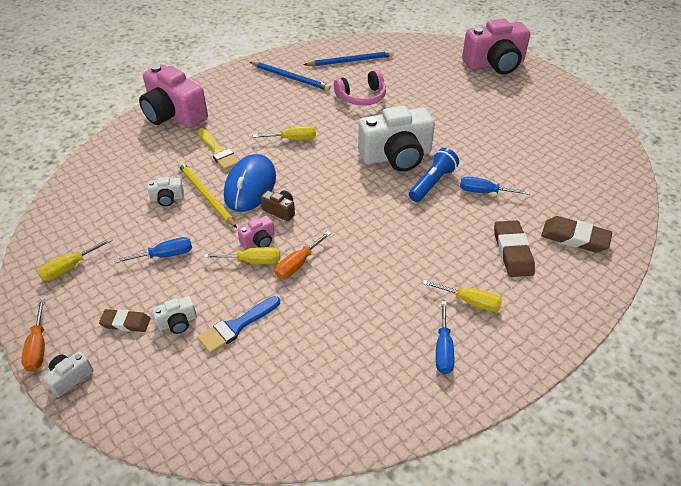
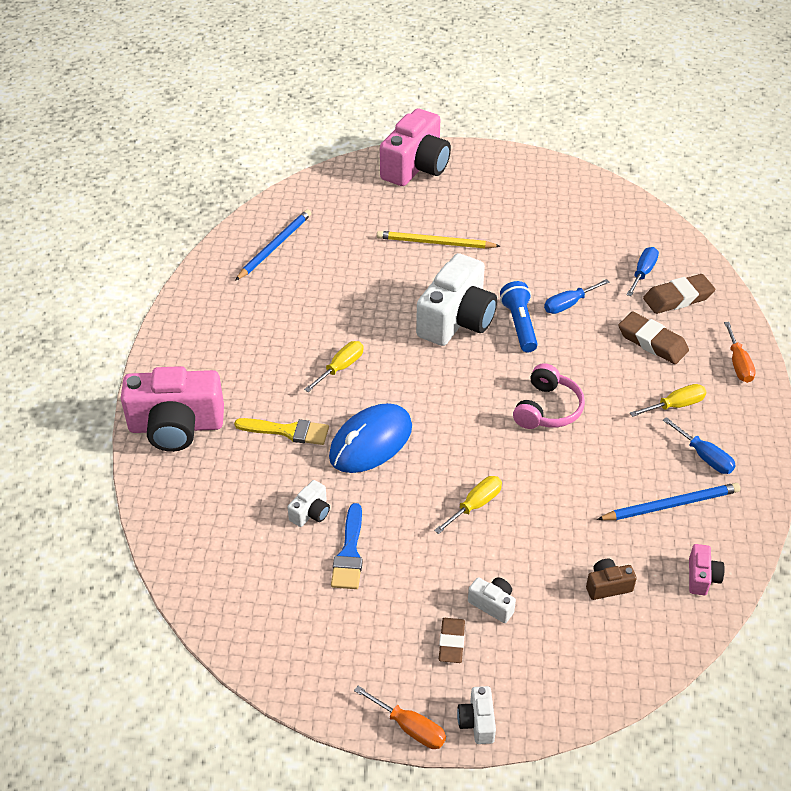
camera: 45 degrees left, 0 degrees up
(69, 267) = (323, 646): yellow screwdriver -> none
(126, 323) = (451, 642): brown eraser -> brown eraser turned 45 degrees counterclockwise
(165, 255) = (393, 562): blue screwdriver -> blue screwdriver (643, 273)
(177, 322) = (493, 604): white camera -> white camera turned 75 degrees counterclockwise
(206, 195) = (343, 481): yellow pencil -> yellow pencil (435, 243)
(236, 326) = (543, 566): blue brush -> blue brush (349, 553)
(250, 186) = (371, 442): blue mouse -> blue mouse turned 75 degrees clockwise
(258, 241) = (453, 484): pink camera -> pink camera (701, 577)
(280, 210) = (431, 444): brown camera -> brown camera (607, 586)
(290, 78) = (240, 304): blue pencil -> blue pencil (671, 505)
(298, 264) = (514, 478): orange screwdriver -> orange screwdriver (738, 364)
(362, 97) = (342, 280): pink headphones -> pink headphones (547, 409)

